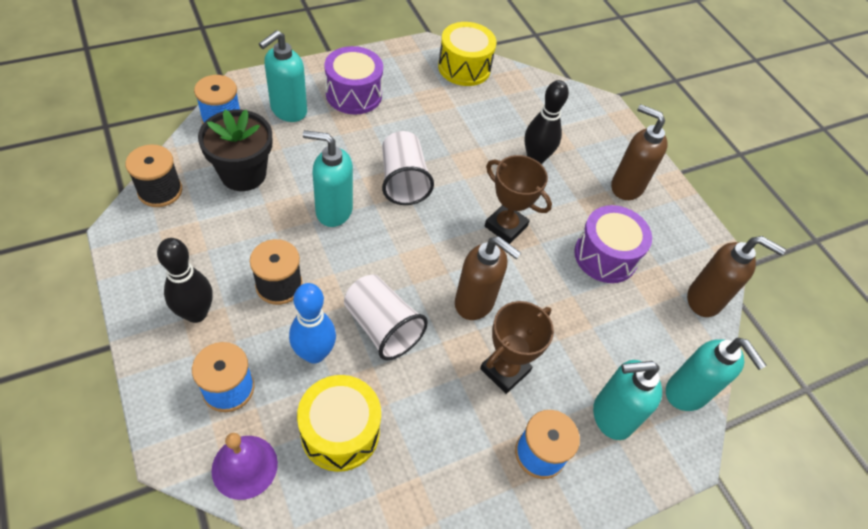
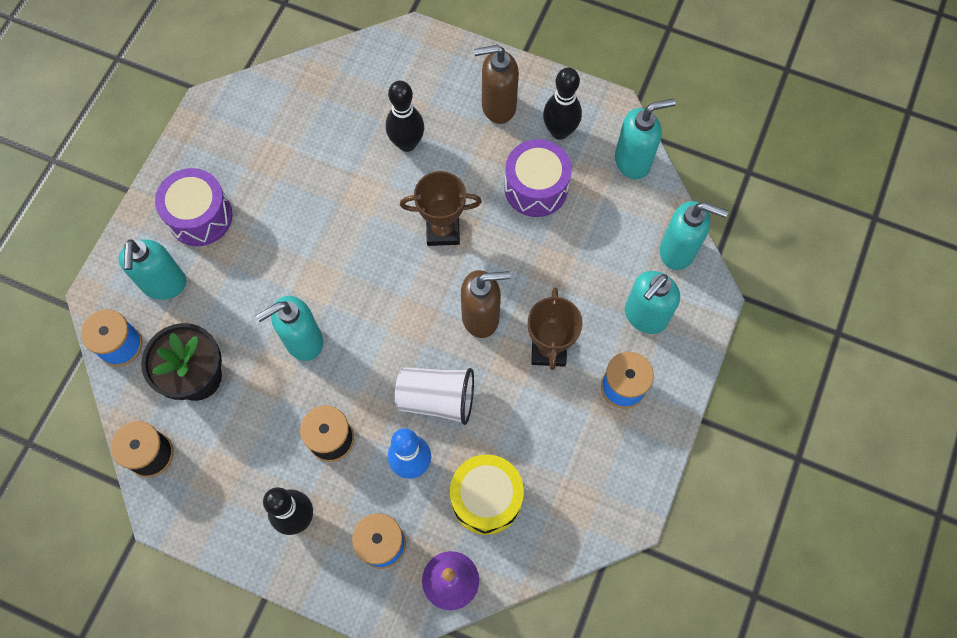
camera: 35 degrees left, 15 degrees up
(403, 181) = (327, 263): white cup -> none
(464, 67) = (262, 100): yellow drum -> none
(660, 236) = (559, 131): none -> black bowling pin
(704, 300) = (633, 161): brown soap dispenser -> turquoise soap dispenser

